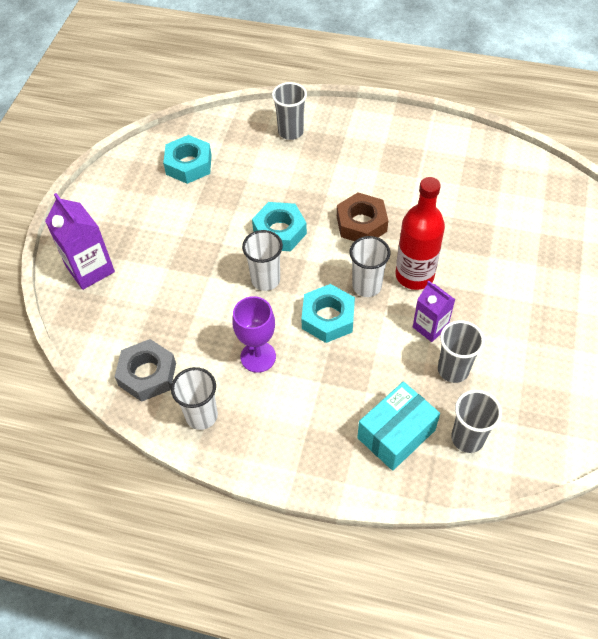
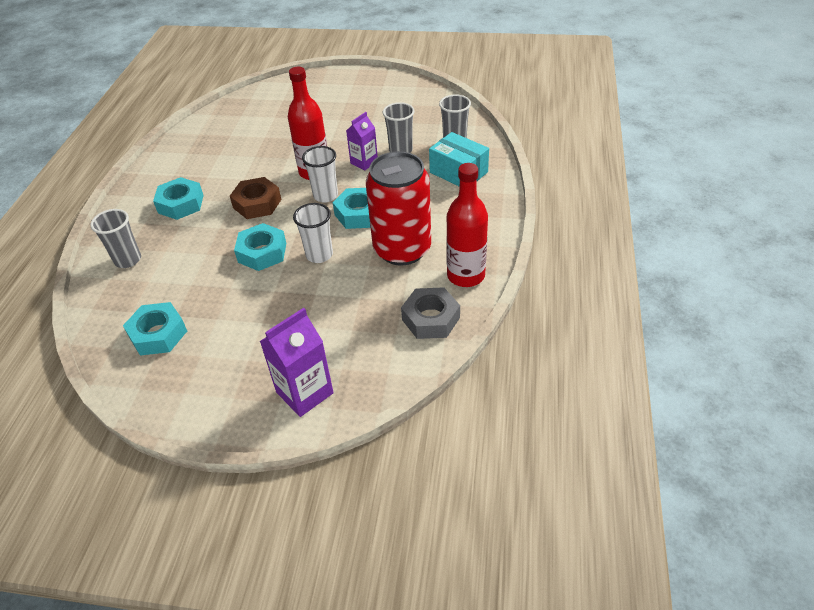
camera: 95 degrees left, 10 degrees down
(201, 416) = (466, 275): white cup -> red bottle
(258, 357) = (402, 249): purple goblet -> red can
(371, 160) = (181, 204): none -> turquoise nut

